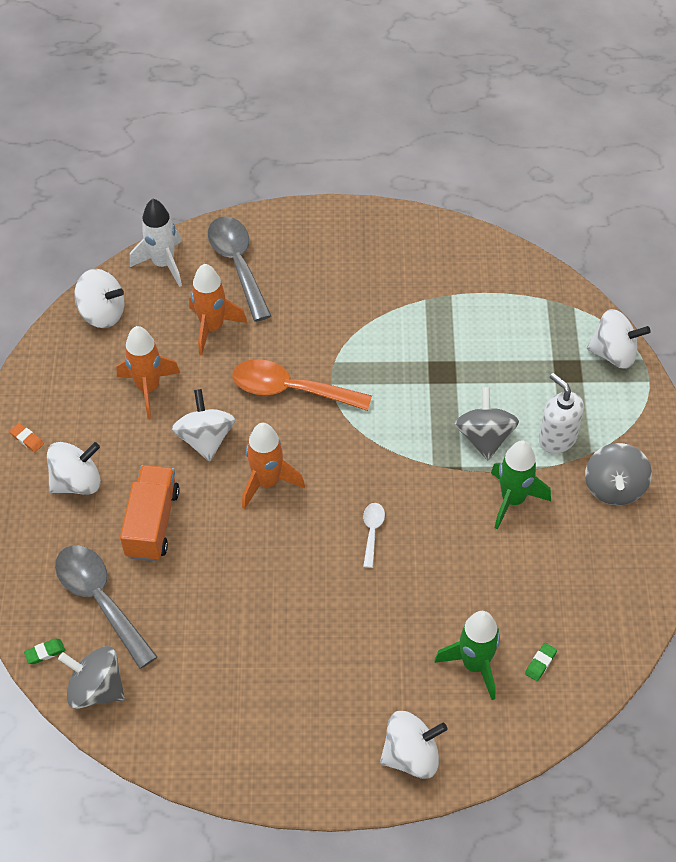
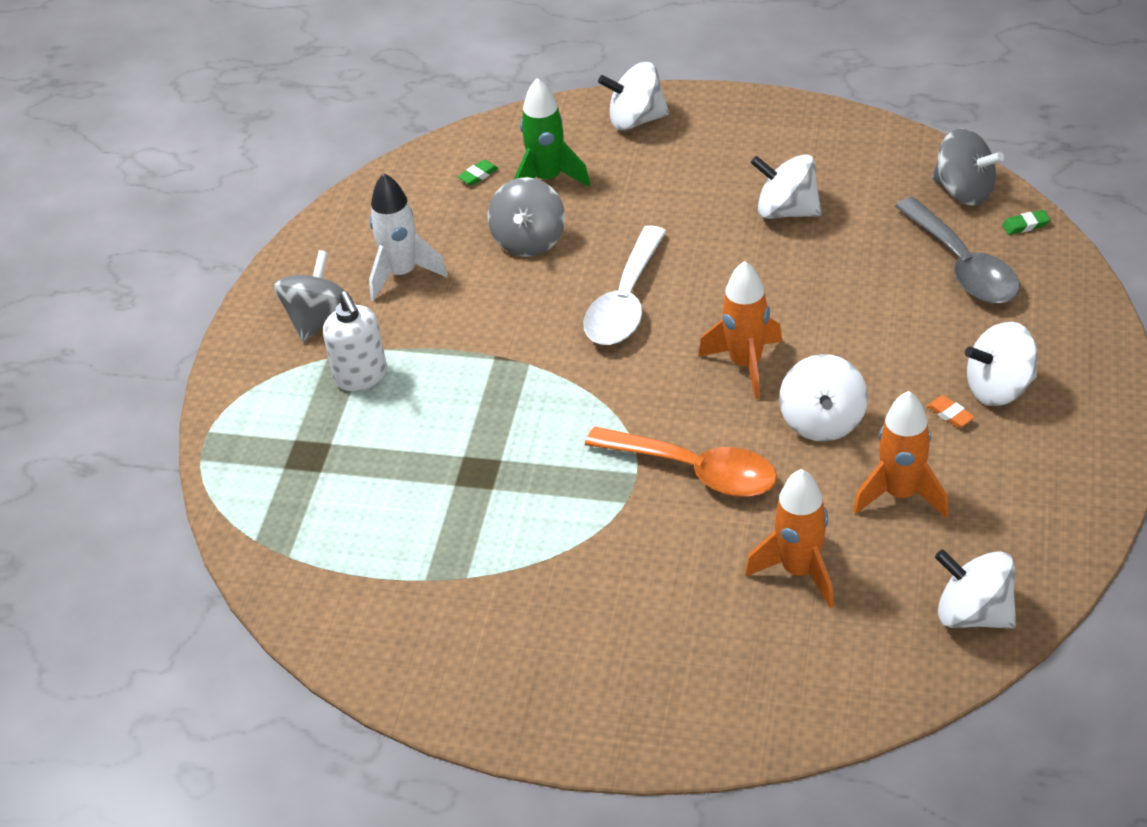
camera: 165 degrees left, 10 degrees down
(27, 439) = (1074, 446): orange eraser -> orange eraser (950, 414)
(152, 523) = (898, 334): orange truck -> none
(163, 264) = (872, 685): white rocket -> white rocket (402, 274)
(238, 264) = (747, 669): grey spoon -> none
(372, 532) = (625, 302): white spoon -> white spoon, size x2.09
(484, 437) = (452, 387): grey spinning top -> grey spinning top (529, 240)
(513, 500) = (445, 318): green rocket -> none
(614, 353) = (234, 470): white spinning top -> white spinning top (786, 211)

